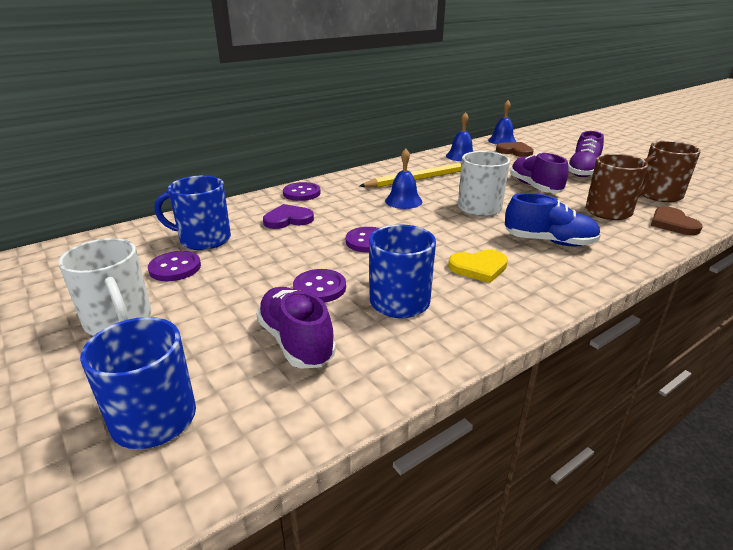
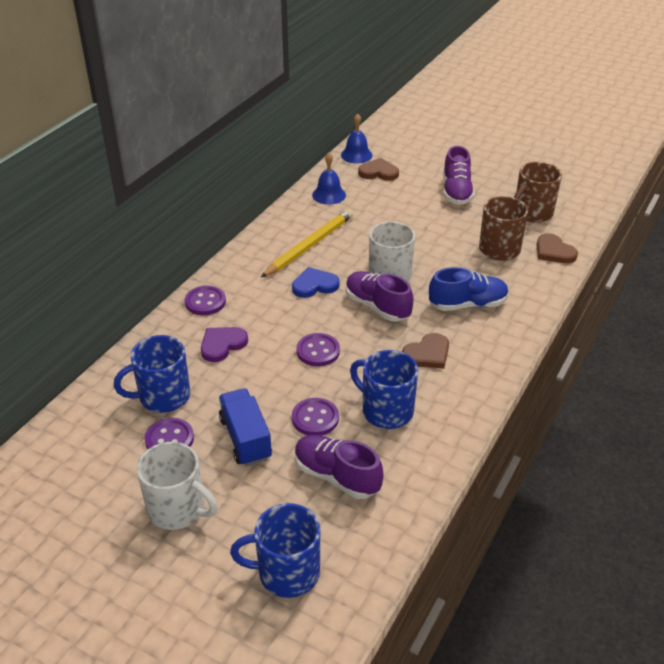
camera: 25 degrees left, 10 degrees up
(239, 285) = (245, 438): none -> blue truck
(403, 201) = (314, 285): blue bell -> blue heart
(479, 268) = (427, 354): yellow heart -> brown heart
(535, 187) = (424, 230): purple shoe -> purple shoe (377, 306)

